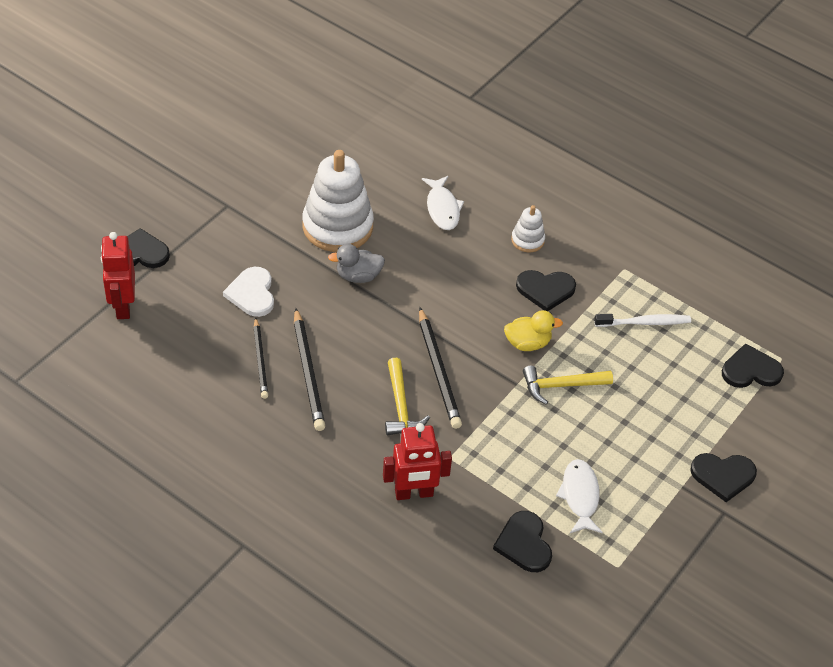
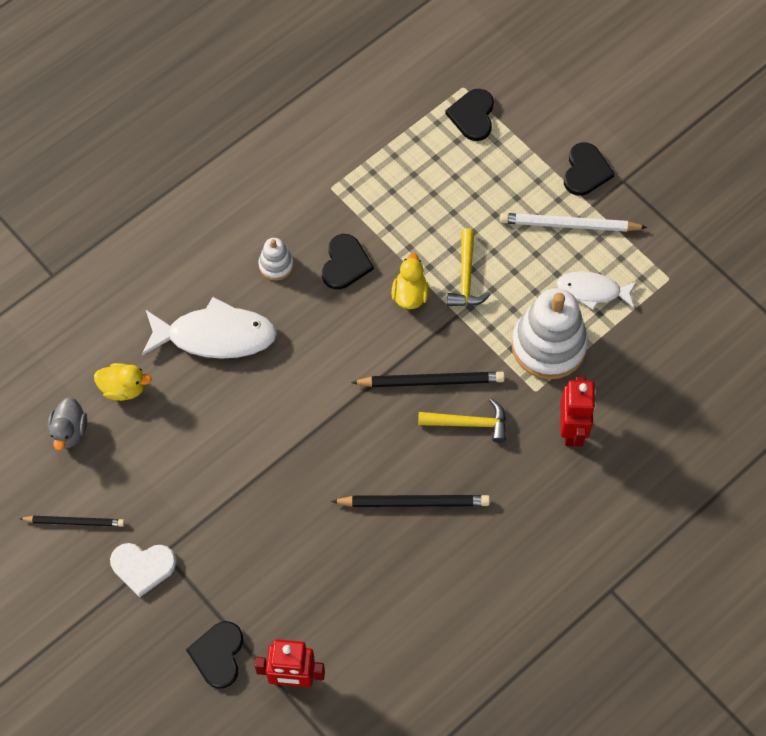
camera: 75 degrees left, 15 degrees up
(252, 293) = (299, 543): white heart -> white heart (143, 567)
(260, 360) = (390, 546): black pencil -> black pencil (74, 521)
(337, 226) = (220, 443): white stacking toy -> white stacking toy (548, 345)
(358, 276) = (294, 434): grey duck -> grey duck (69, 431)
(375, 157) = (124, 388): none -> yellow duck
(442, 208) = (215, 336): white fish -> white fish, size x1.66
(524, 543) = (637, 348): black heart -> none
(644, 322) = (402, 187): white toothbrush -> none
(651, 467) = (569, 225): none -> white pencil

